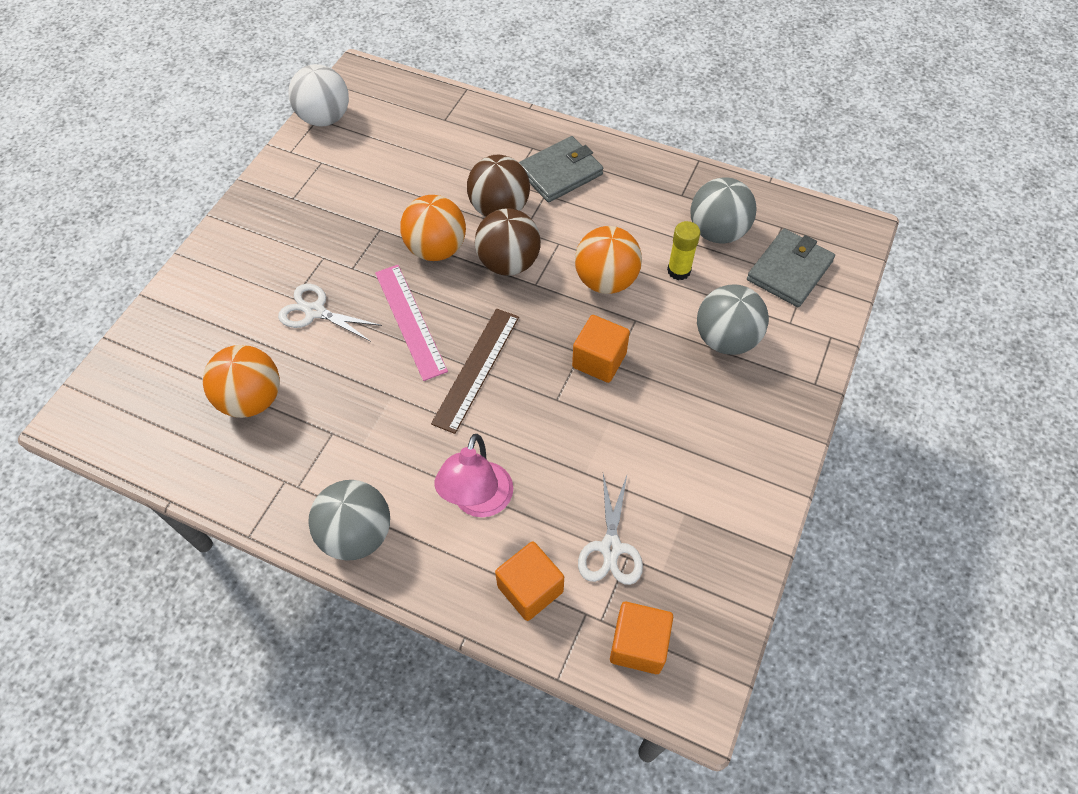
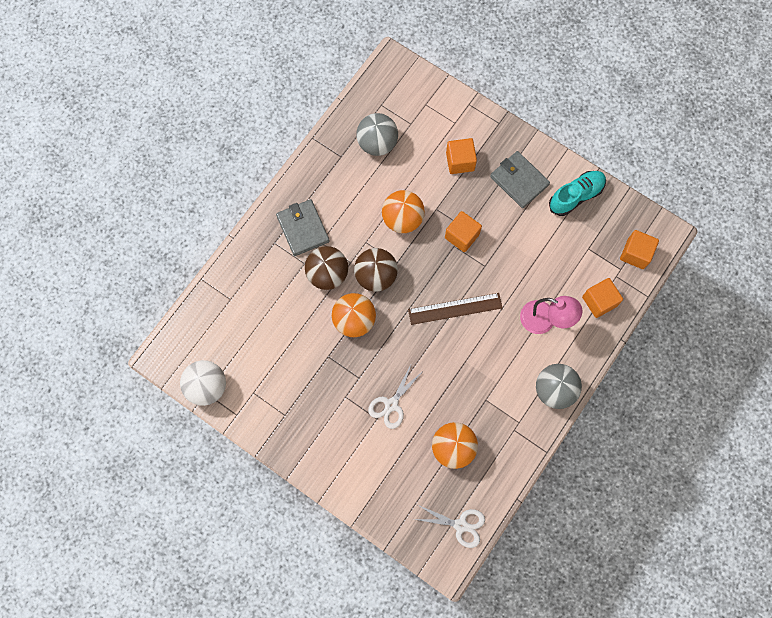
camera: 80 degrees left, 15 degrees up
(410, 321) = (410, 344): pink ruler -> none
(476, 369) = (455, 308): brown ruler -> brown ruler turned 45 degrees counterclockwise
(611, 548) = (582, 256): white scissors -> white scissors (461, 525)
(679, 271) = (403, 174): yellow glue stick -> none
(722, 522) = (576, 196): none -> turquoise shoe
(726, 339) = (460, 161): grey ball -> orange cube
(789, 271) = (416, 111): grey wallet -> grey wallet (519, 181)

